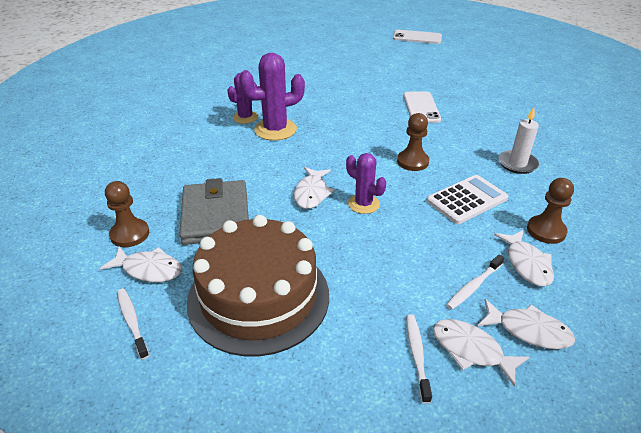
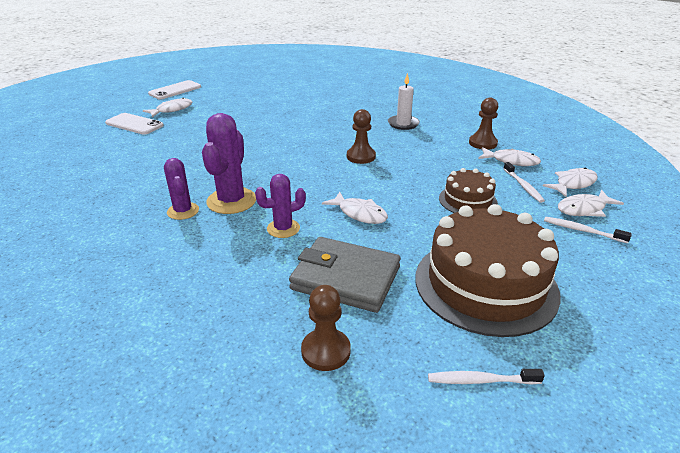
camera: 60 degrees left, 5 degrees down
(149, 269) = (401, 348): white fish -> white fish (172, 110)
(363, 204) = (397, 195): purple cactus -> purple cactus (283, 228)
(397, 251) = (467, 200): none -> brown cake
(421, 107) = (289, 127): white phone -> white phone (134, 124)
(467, 200) = (428, 155): white calculator -> none

